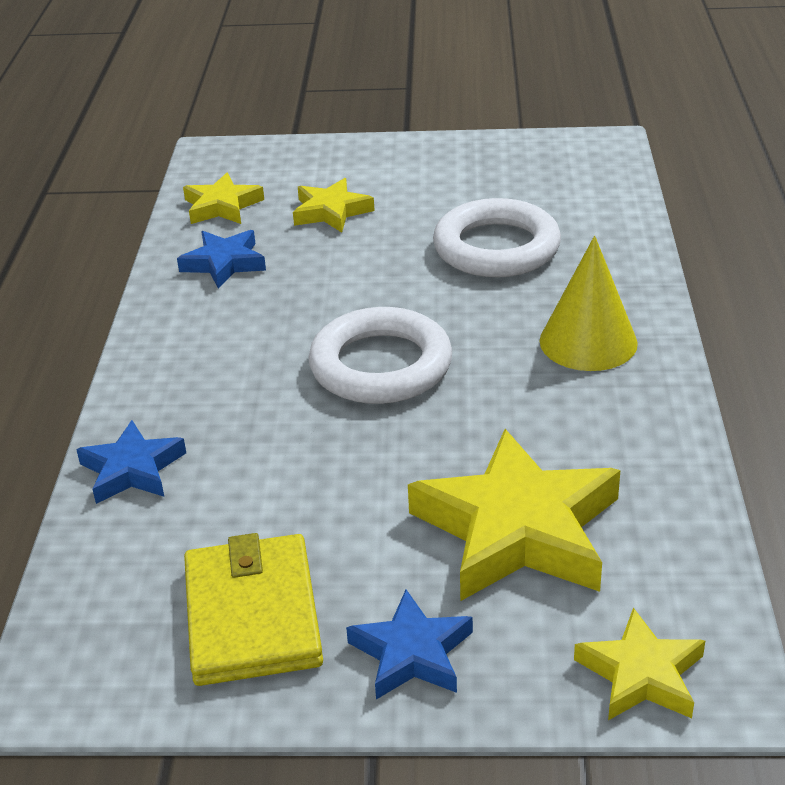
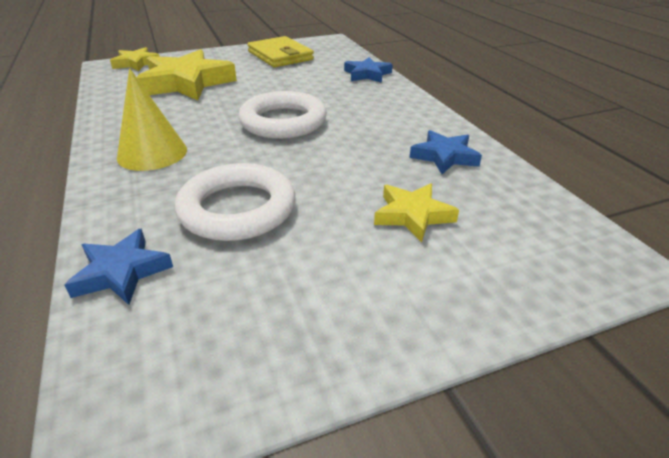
camera: 155 degrees right, 0 degrees up
(222, 206) = (514, 201): yellow star -> none
(412, 653) = (219, 57): blue star -> blue star (121, 272)

